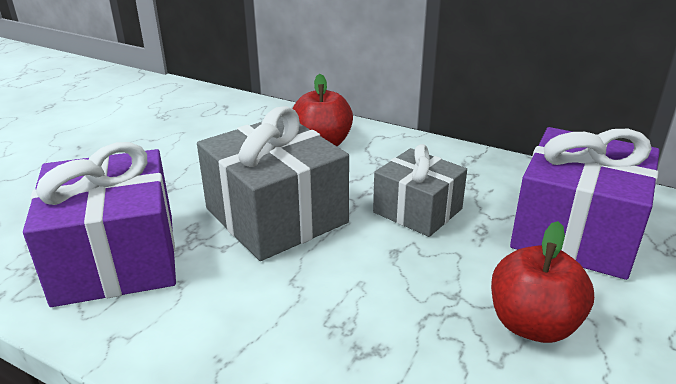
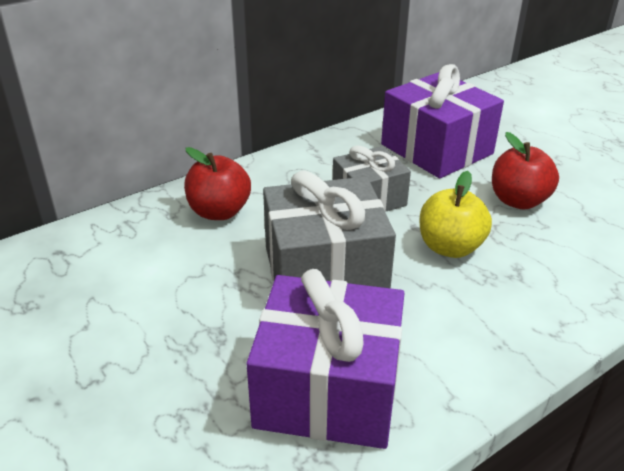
camera: 65 degrees left, 5 degrees up
(375, 285) = (450, 247): none -> yellow apple

